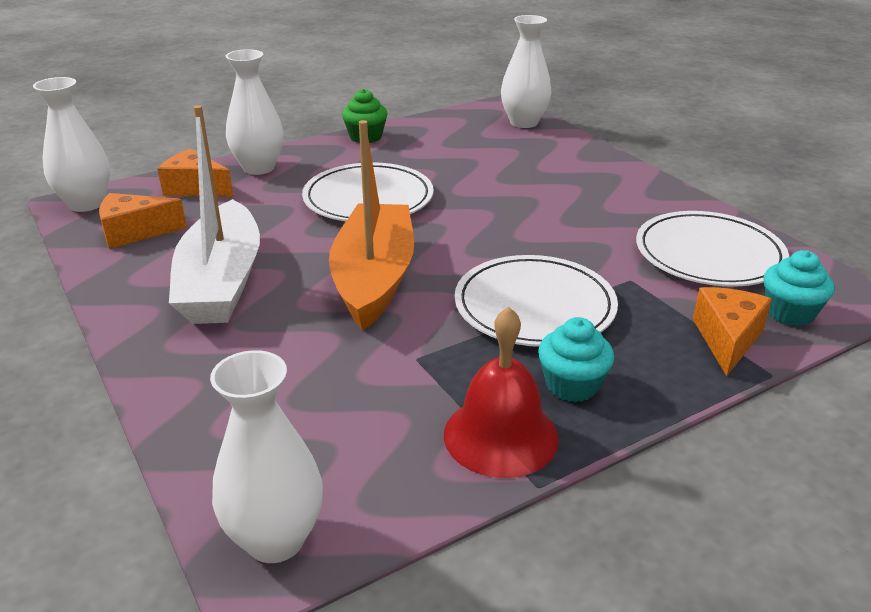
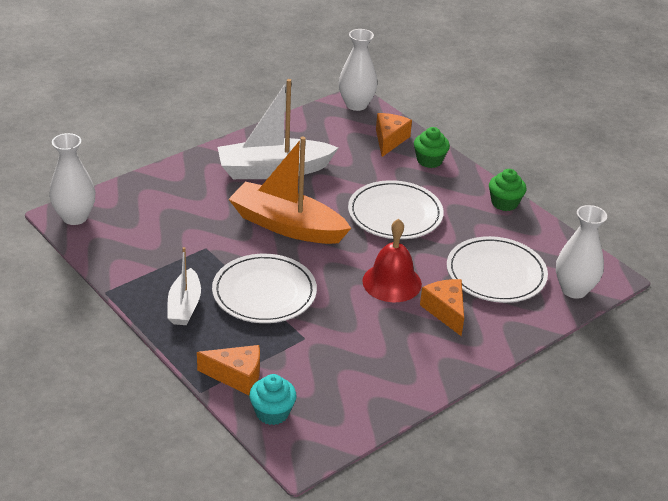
camera: 80 degrees right, 5 degrees up
(135, 232) = (324, 129): orange cheese -> orange cheese (446, 311)
(259, 168) = (429, 160): white vase -> green cupcake
(374, 278) = (287, 226): orange boat -> orange boat turned 150 degrees counterclockwise
(500, 436) = (141, 279): red bell -> red bell (392, 282)
(572, 385) = (184, 306): turquoise cupcake -> white boat
(709, 254) = (348, 382): white plate -> white plate (496, 273)

